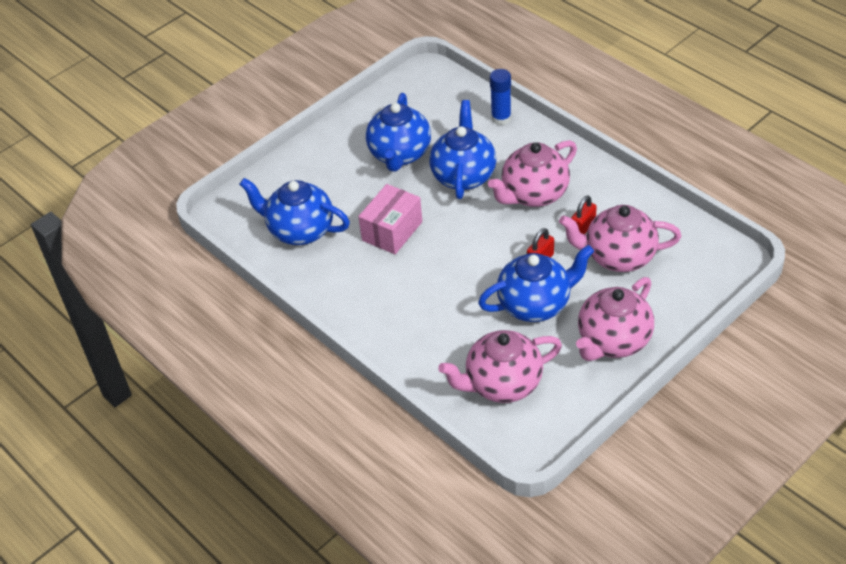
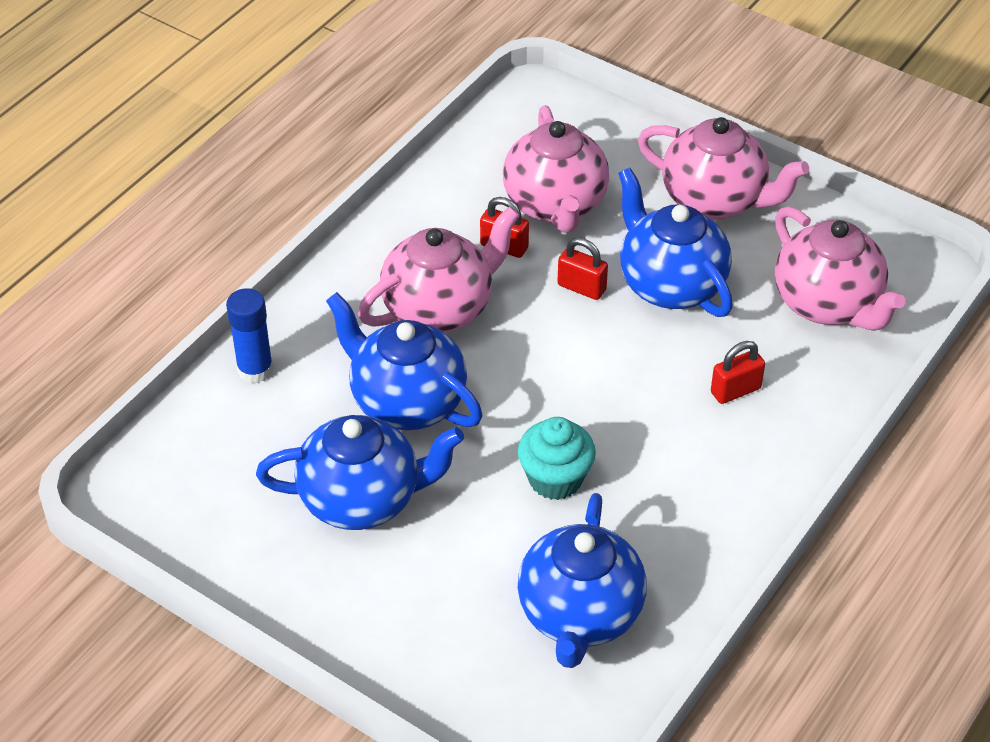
camera: 105 degrees left, 0 degrees up
(392, 231) = (555, 479): pink box -> turquoise cupcake
(438, 321) = (735, 390): none -> red padlock
(463, 175) = (406, 402): blue teapot -> blue teapot turned 45 degrees clockwise
(534, 194) = (439, 308): pink teapot -> pink teapot turned 75 degrees counterclockwise

